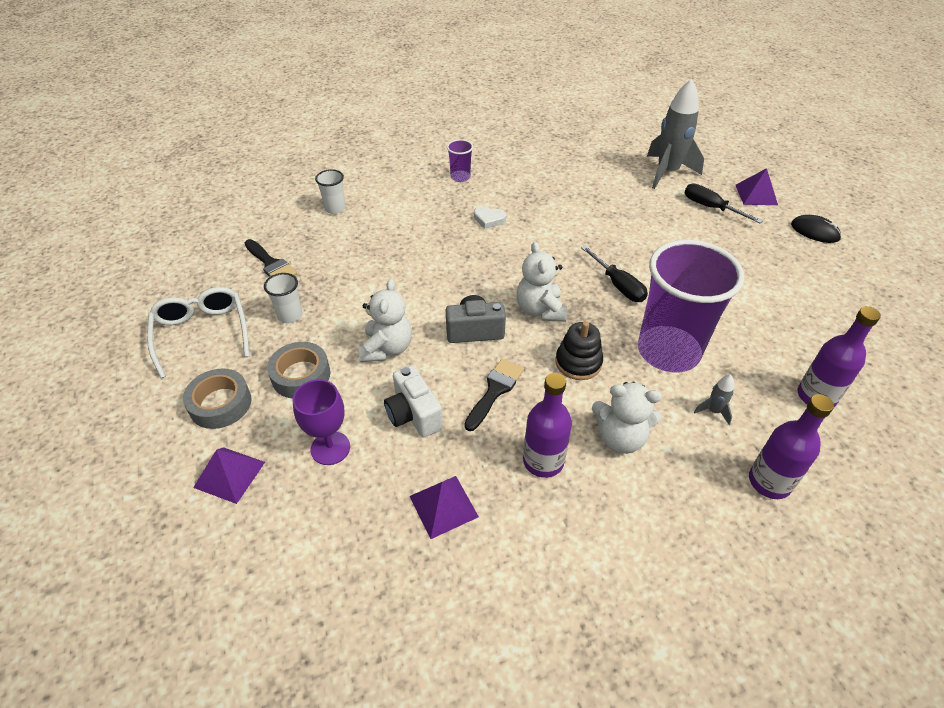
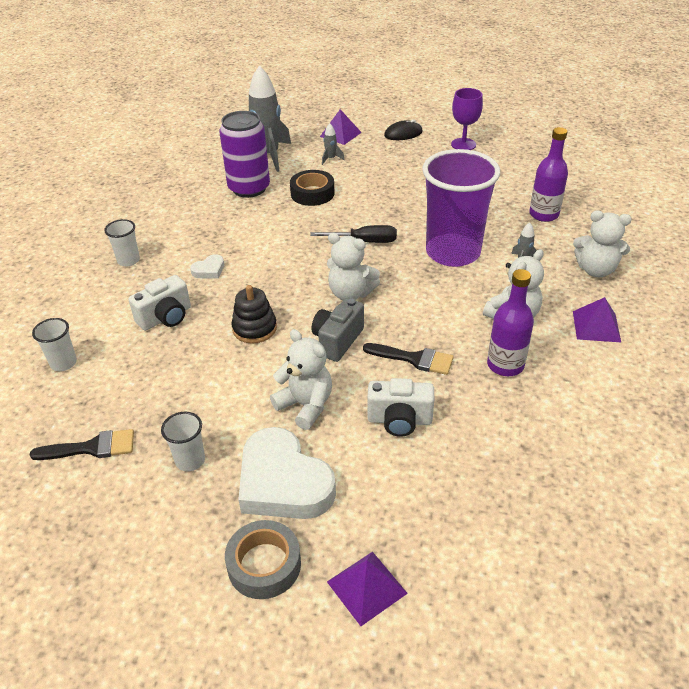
camera: 55 degrees left, 5 degrees down
(202, 333) = (140, 548): white glasses -> none
(301, 375) = (283, 482): grey tape -> white heart
(330, 448) = (393, 493): purple goblet -> purple goblet (463, 144)
(418, 227) = (166, 317): none -> white camera
(443, 506) = (509, 442): purple pyramid -> purple pyramid (596, 326)
(460, 177) = (128, 260): purple cup -> white cup
(495, 390) = (414, 359): black brush -> black brush turned 135 degrees clockwise
(578, 362) = (424, 300): black stacking toy -> black stacking toy (254, 328)
(610, 186) = (249, 188): none -> purple can
(647, 222) = (312, 193): none -> black tape
(710, 207) = (331, 159): black screwdriver -> grey rocket
(769, 482) = (595, 270): purple bottle -> white teddy bear

